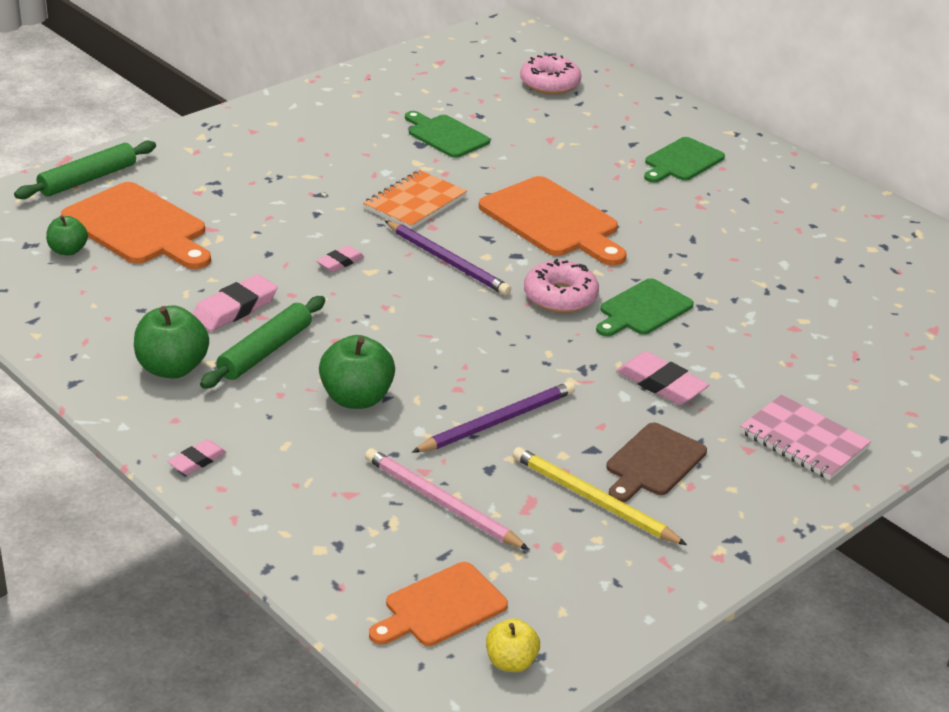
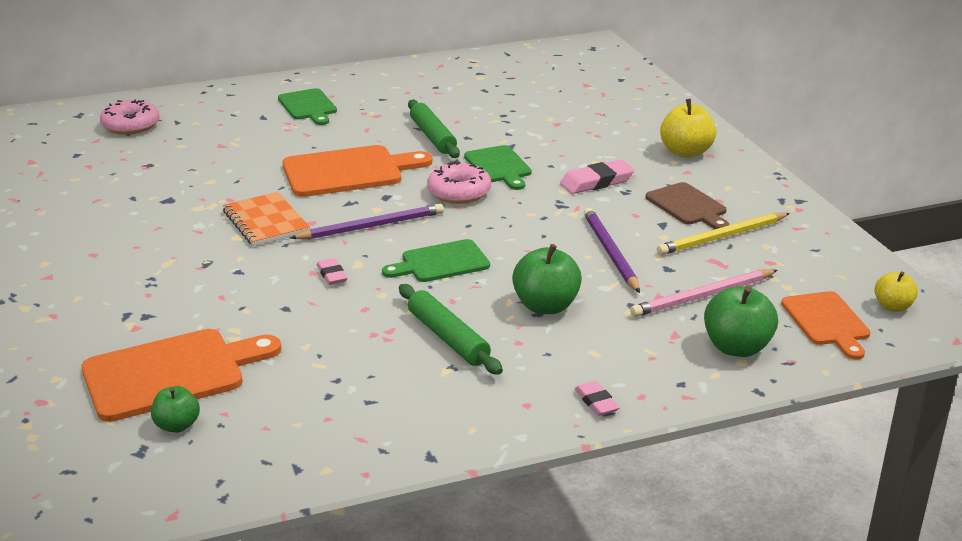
camera: 65 degrees left, 5 degrees down
(88, 179) = (39, 391): green rolling pin -> green rolling pin (433, 137)
(172, 368) = (443, 393): green apple -> green apple (737, 347)
(234, 308) = (366, 342): pink eraser -> none
(445, 135) = (167, 186): green cutting board -> green cutting board (441, 262)
(803, 440) = (686, 152): pink notebook -> yellow apple

